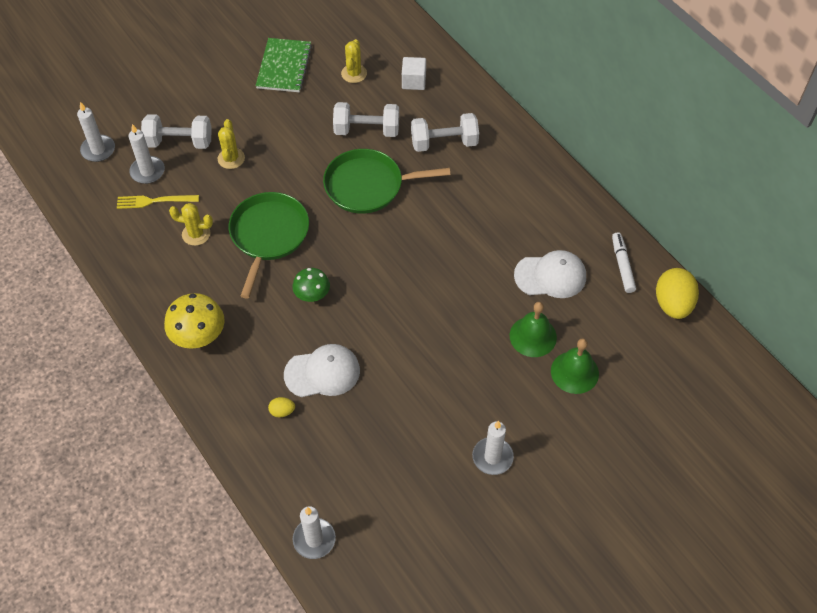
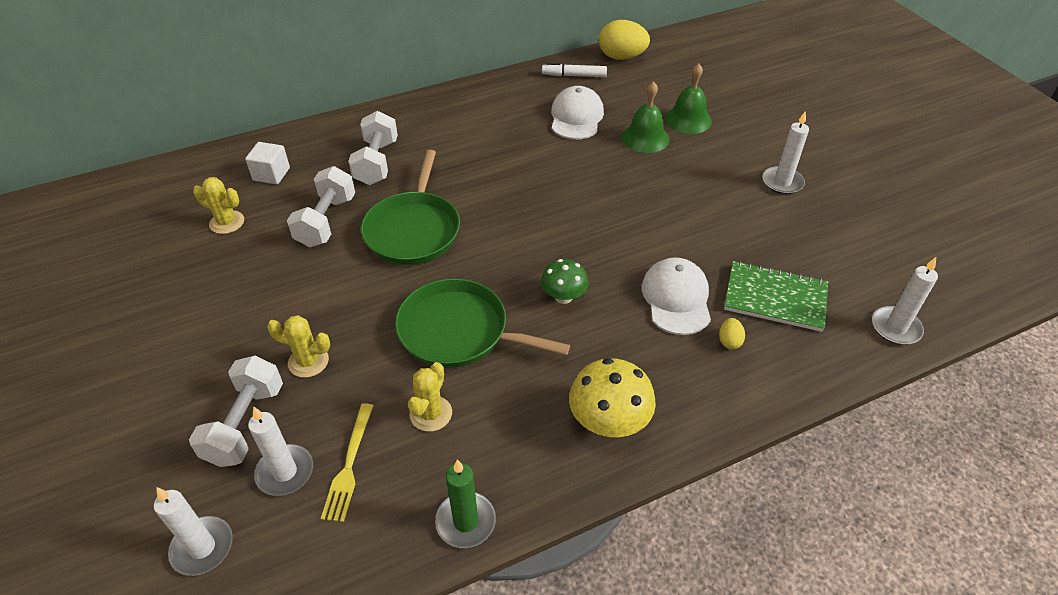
camera: 80 degrees left, 10 degrees down
(120, 268) = (465, 521): none -> green candle
(284, 67) = (170, 288): green notebook -> green notebook (775, 298)

